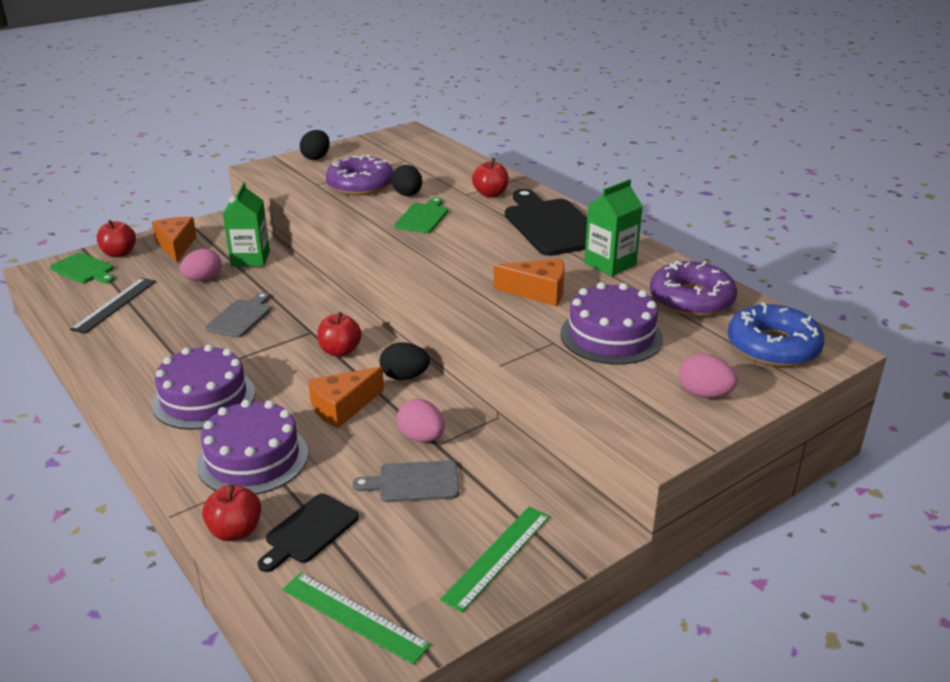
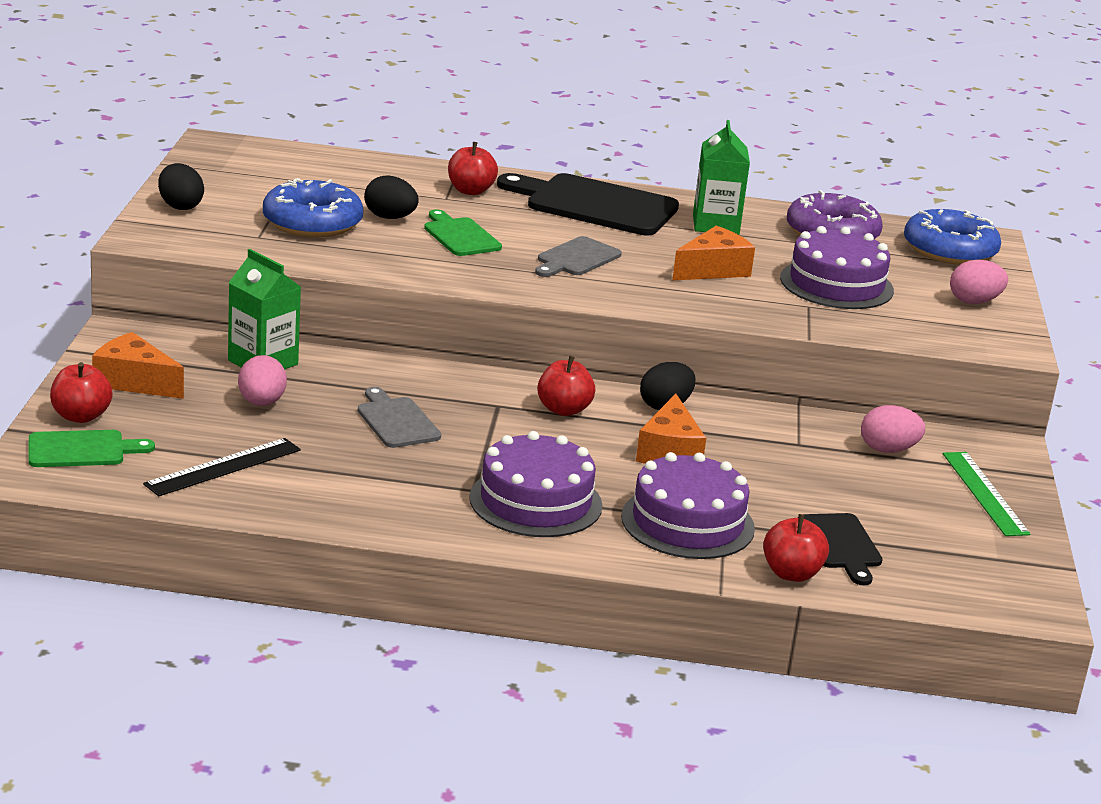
camera: 50 degrees left, 5 degrees down
(115, 304) = (223, 467): black ruler -> black ruler turned 75 degrees clockwise
(354, 617) = (978, 574): green ruler -> none
(360, 185) = (312, 222): purple donut -> blue donut
(414, 482) = (838, 477): grey cutting board -> grey cutting board (576, 258)
(421, 437) = (777, 444): pink egg -> pink egg (888, 450)

